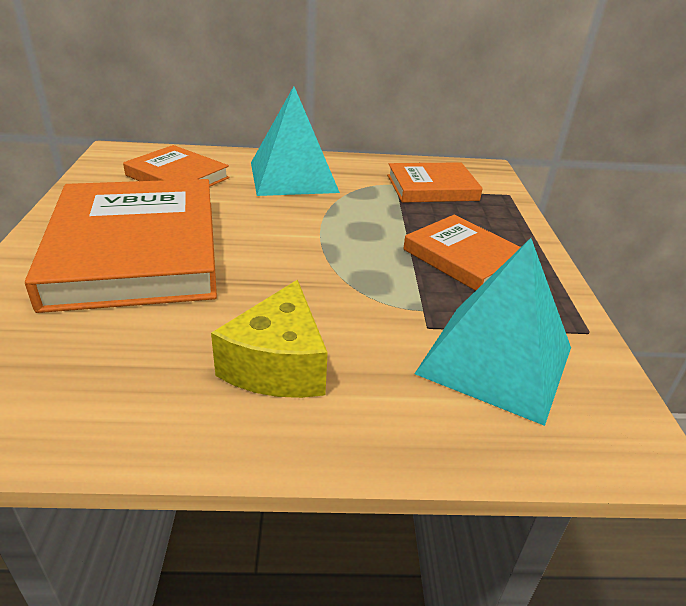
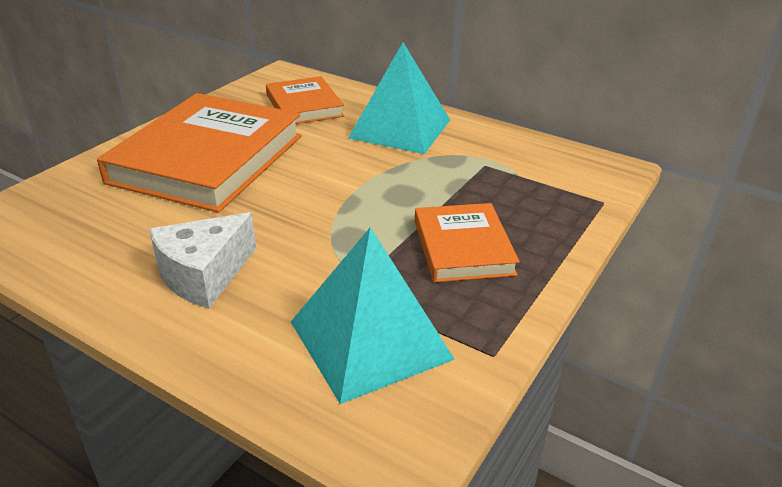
camera: 35 degrees right, 0 degrees up
(278, 365) = (204, 275): yellow cheese -> white cheese
(432, 188) = (524, 173): orange book -> none

